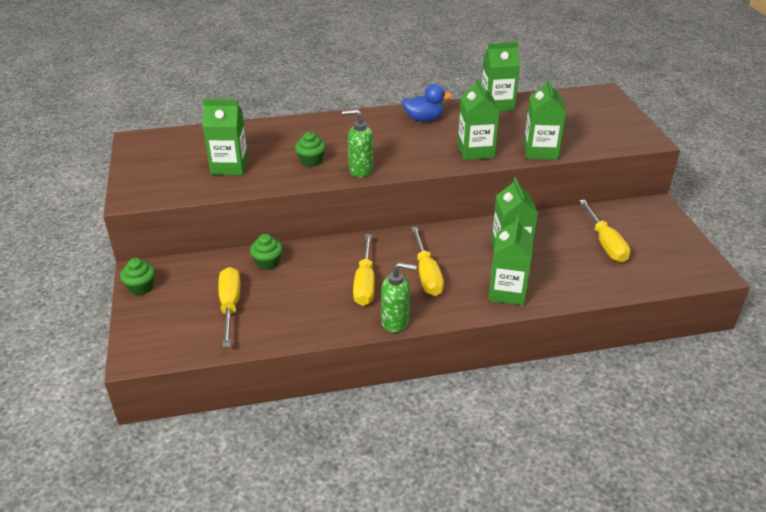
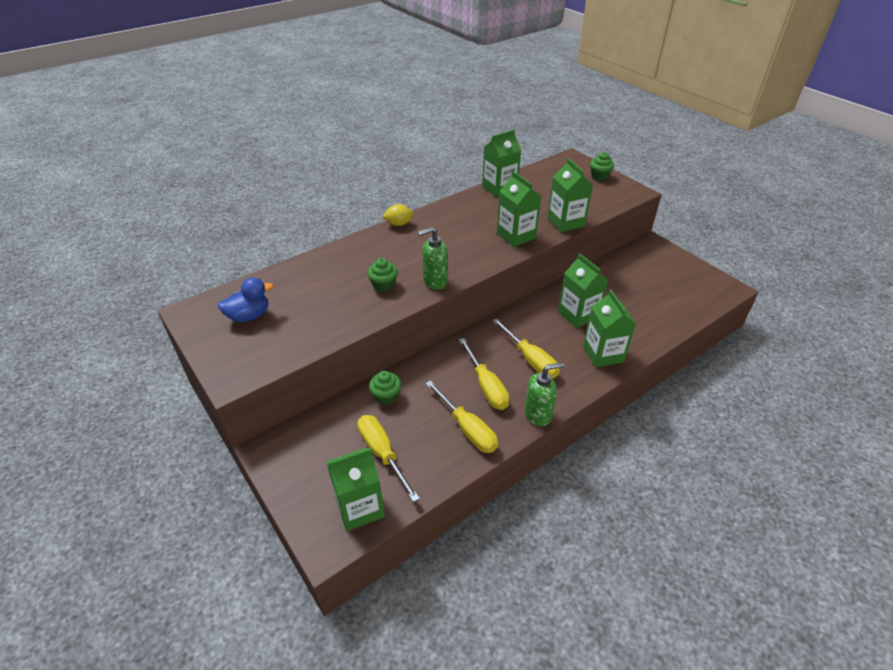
camera: 25 degrees left, 5 degrees up
(141, 287) = (279, 467): green cupcake -> green cupcake (599, 176)
(229, 166) = (309, 313): green carton -> green carton (359, 507)
(368, 114) = (398, 224): none -> yellow lemon
(424, 119) = (451, 217): blue duck -> blue duck (249, 316)
(605, 243) = (641, 286): yellow screwdriver -> yellow screwdriver (467, 429)

